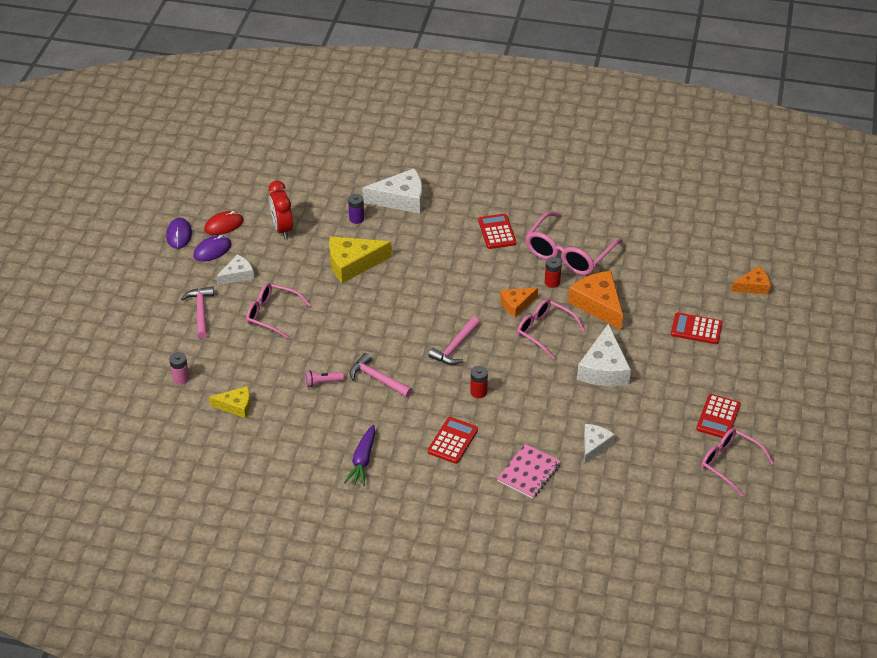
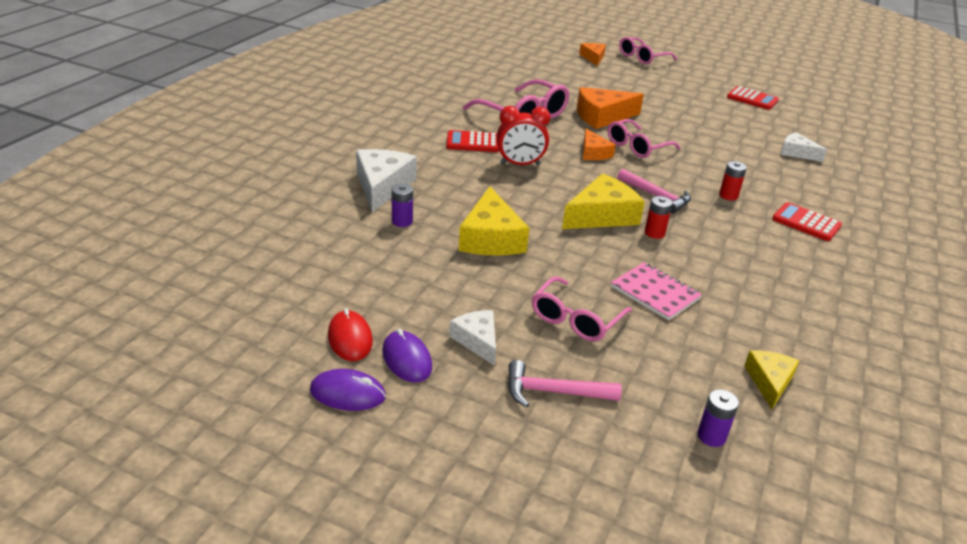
camera: 80 degrees left, 10 degrees down
(181, 378) = (711, 436): pink battery -> purple battery
(282, 229) = (390, 283): red clock -> red clock (520, 164)
(322, 382) = (716, 296): pink flashlight -> none
(362, 461) = (853, 287): purple carrot -> none
(377, 378) = (708, 254): pink hammer -> none
(409, 317) = (602, 215): none -> yellow cheese
(529, 473) = (842, 190): pink notebook -> pink notebook (655, 293)
(552, 282) = (564, 130): red battery -> red battery (654, 233)
(604, 368) = (692, 130): white cheese -> none
(696, 329) = (642, 86): red calculator -> none
(729, 463) = (806, 105): pink glasses -> pink glasses (642, 57)

